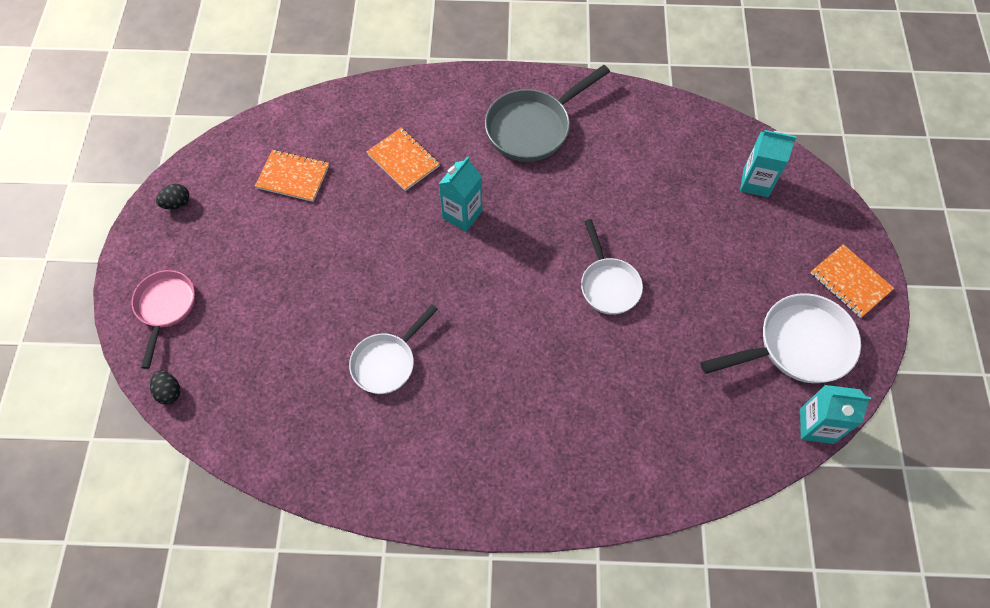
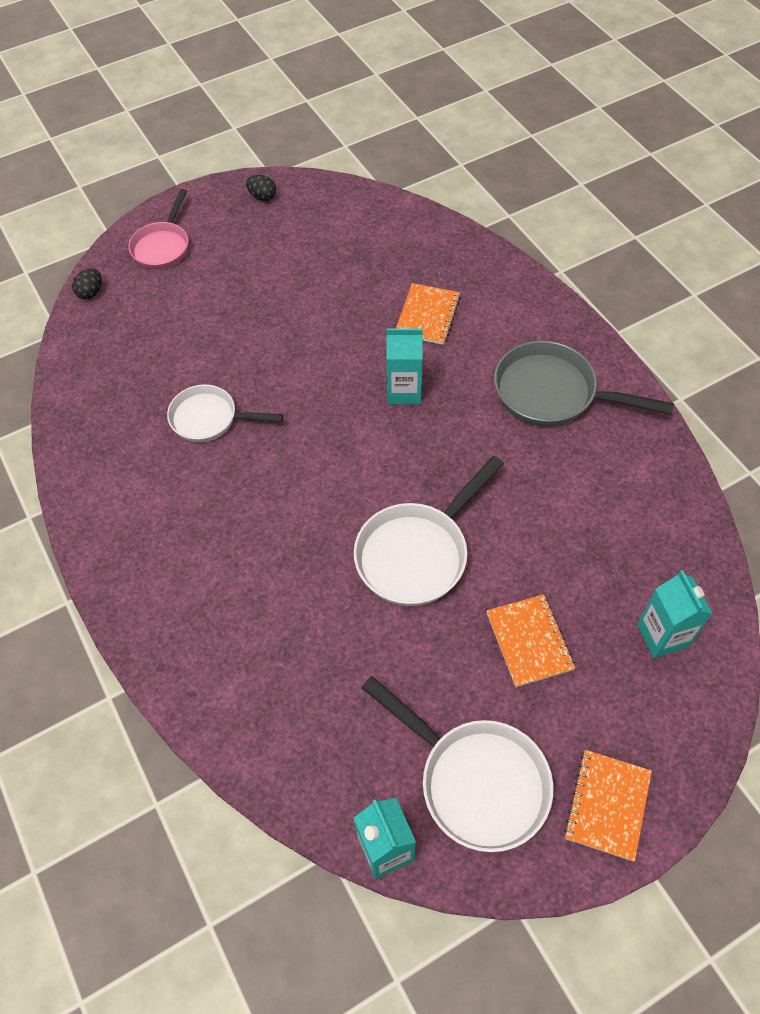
camera: 60 degrees right, 5 degrees down
(165, 308) = (163, 246): pink pan -> pink pan turned 135 degrees clockwise
(293, 177) = (346, 251): orange notebook -> orange notebook (529, 641)
(608, 284) = (417, 553): white pan -> white pan, size x1.51

